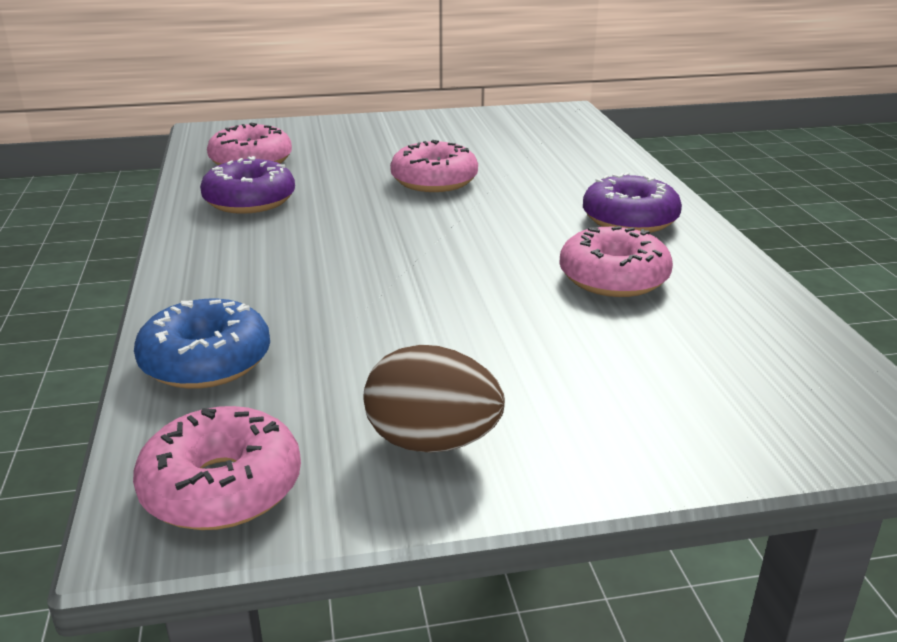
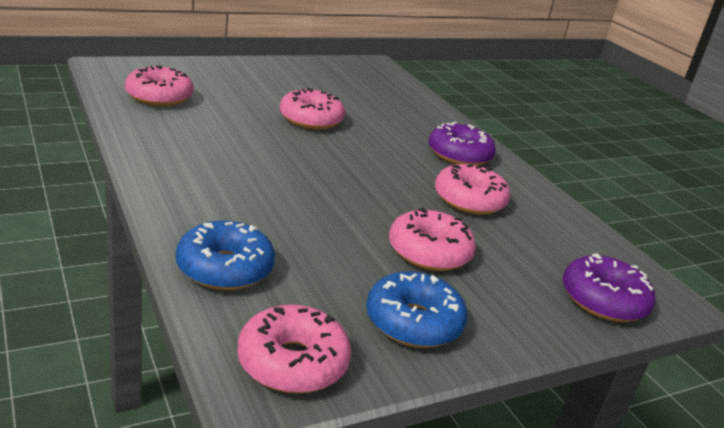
camera: 20 degrees left, 0 degrees up
(249, 201) = (179, 133): purple donut -> purple donut (603, 300)
(432, 442) = (413, 322): brown egg -> blue donut
(511, 347) = (429, 252): none -> pink donut

